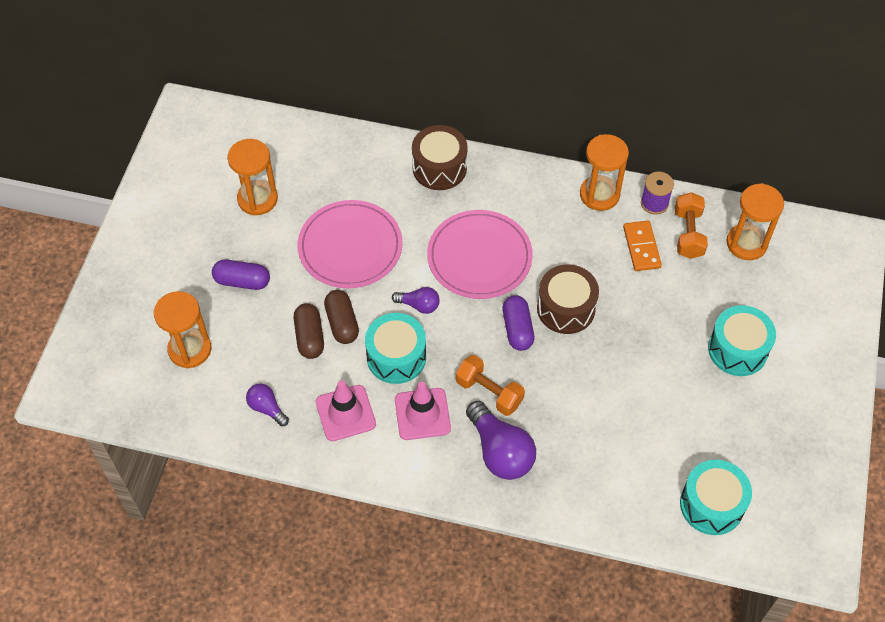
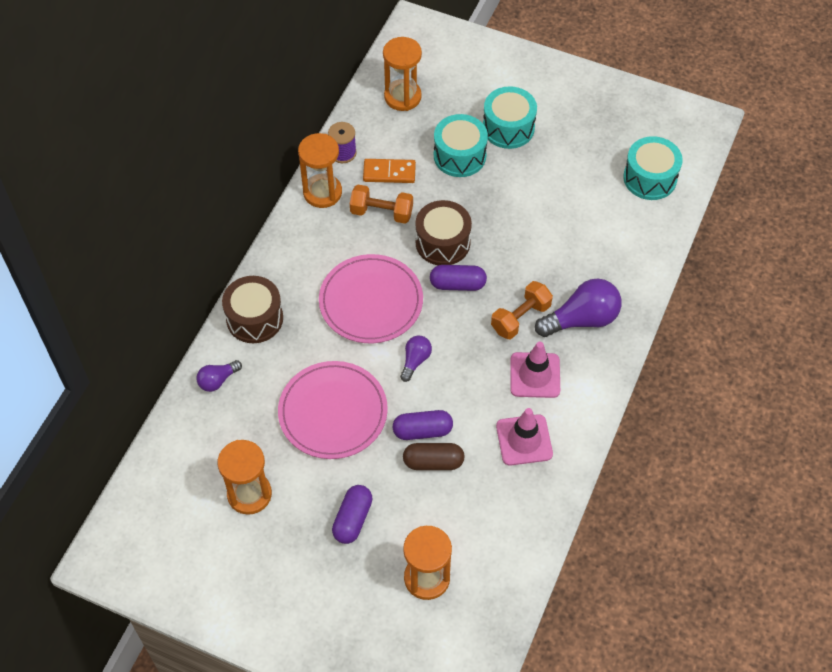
camera: 80 degrees left, 0 degrees up
(267, 408) = (508, 510): purple light bulb -> purple light bulb (217, 380)
(342, 323) = (422, 431): brown capsule -> purple capsule
(396, 357) = (470, 388): turquoise drum -> turquoise drum (459, 156)
(688, 234) = (382, 135): orange dumbbell -> orange dumbbell (381, 212)

